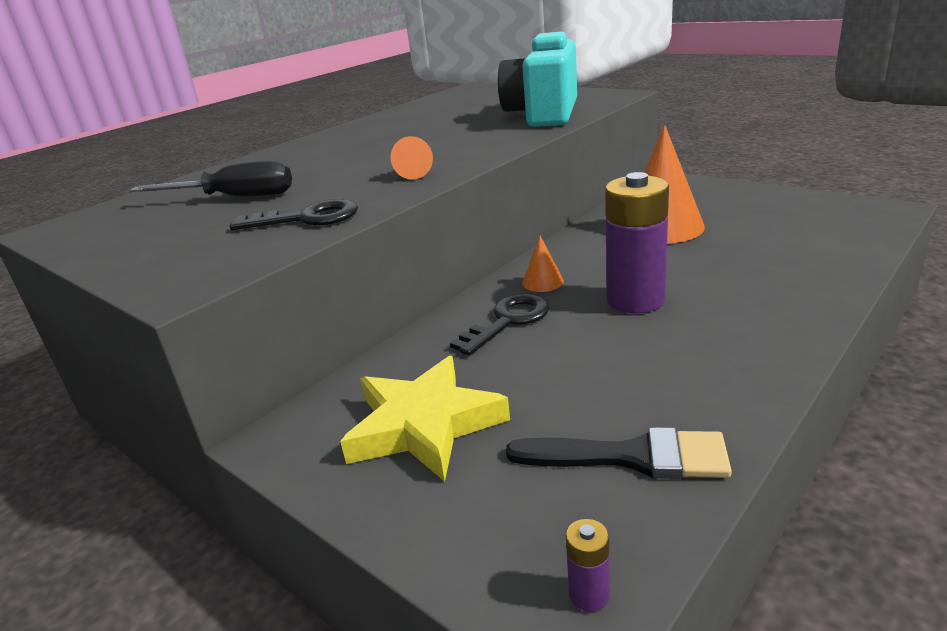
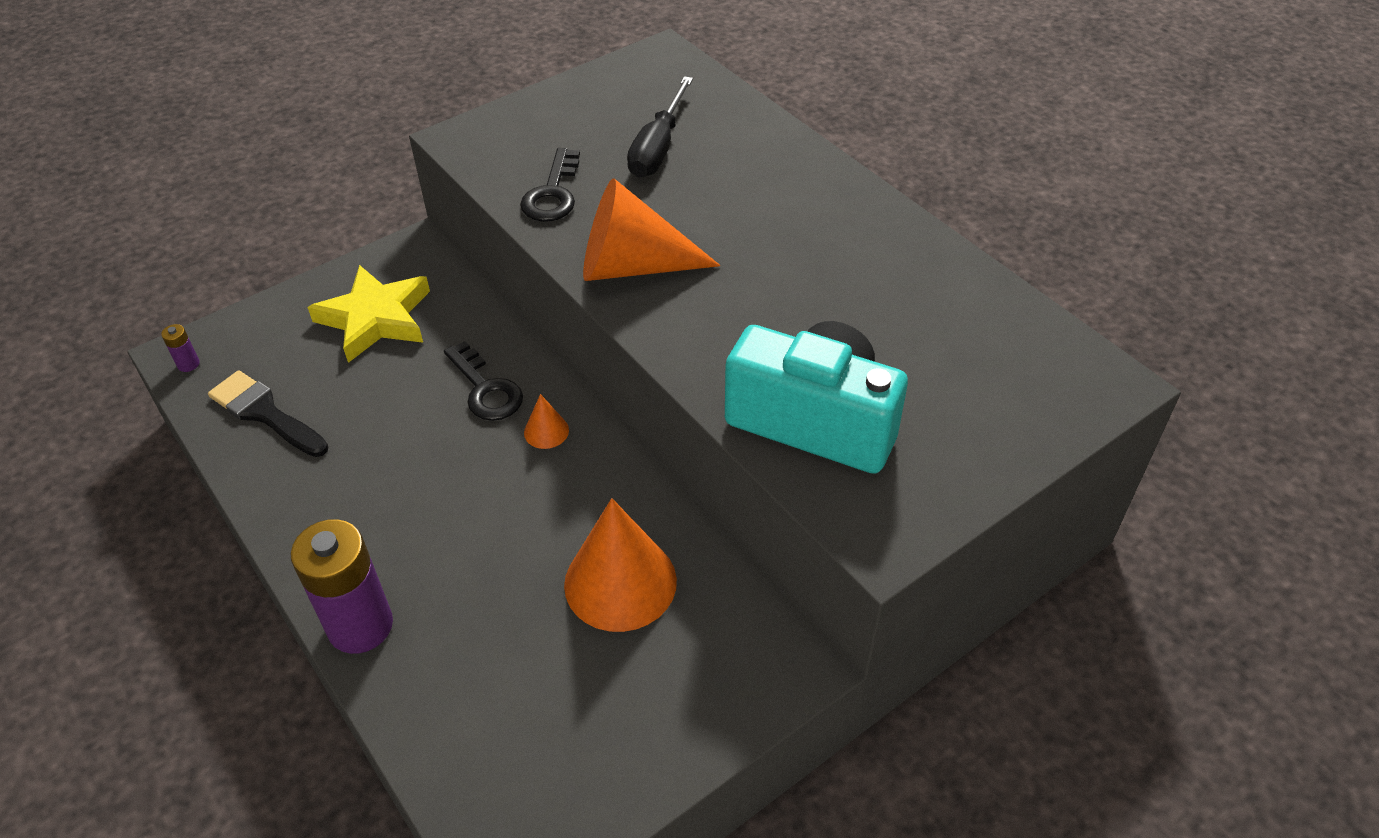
camera: 100 degrees right, 20 degrees up
(413, 173) = (632, 266): orange cone -> orange cone, size x2.24
(631, 457) = (265, 413): black brush -> black brush turned 105 degrees clockwise
(635, 300) = (459, 489): purple battery -> purple battery (360, 626)

